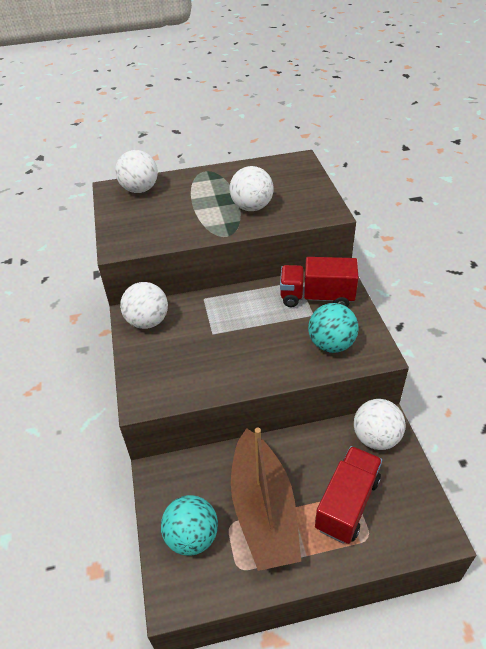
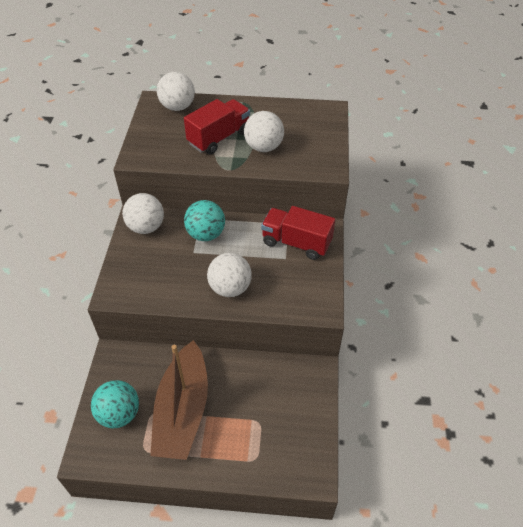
camera: 15 degrees right, 5 degrees up
(331, 344) = (287, 289): turquoise ball -> turquoise ball (206, 234)
(347, 503) = (251, 427): red truck -> red truck (219, 138)
(376, 438) = (302, 380): white ball -> white ball (230, 288)

